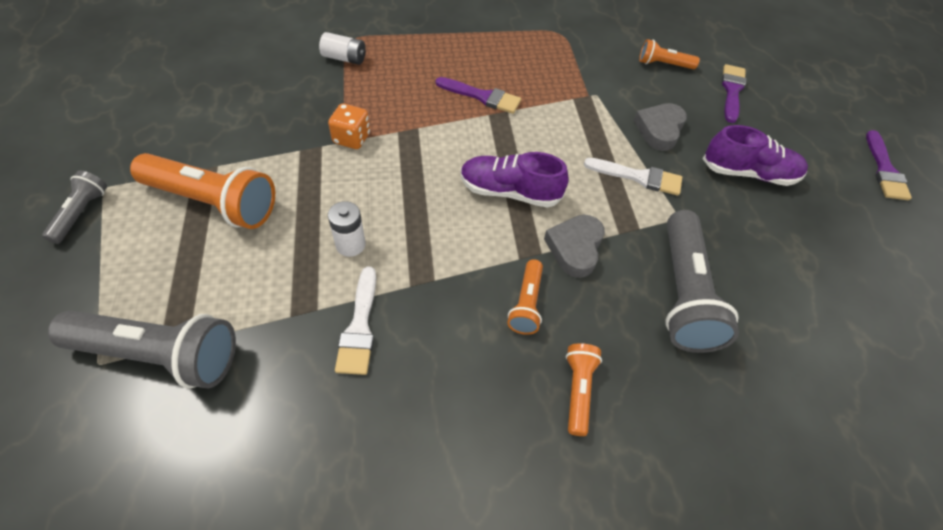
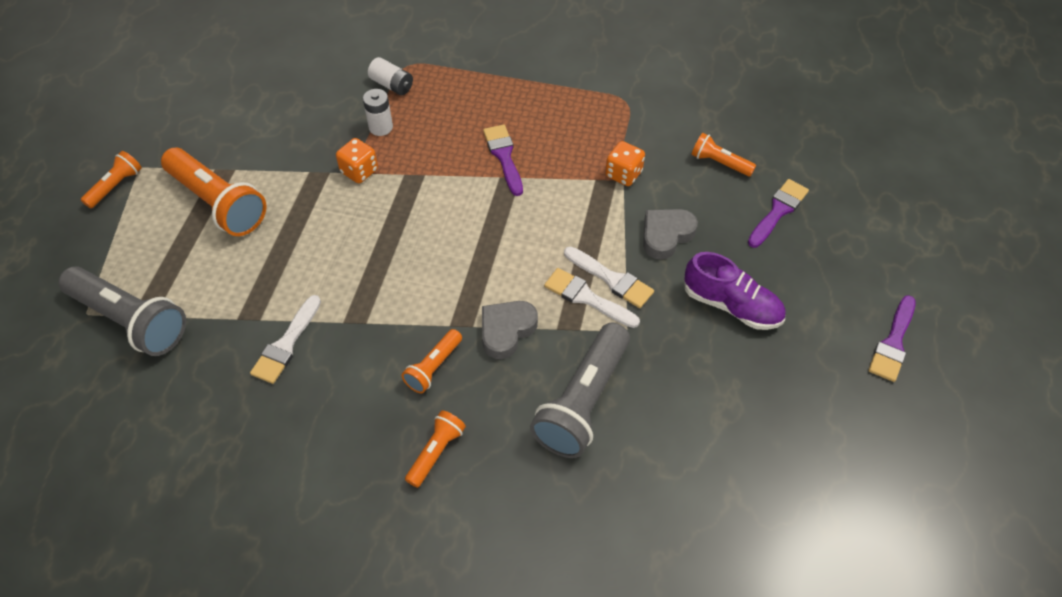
camera: 25 degrees right, 0 degrees up
(81, 213) = (116, 186): grey flashlight -> orange flashlight
(350, 245) = (311, 272): white battery -> white battery (381, 127)
(482, 97) = (504, 156): purple brush -> purple brush turned 150 degrees counterclockwise
(509, 192) = (476, 260): purple shoe -> none
(593, 89) = (623, 174): none -> orange dice
(628, 199) = (586, 298): none -> white brush

